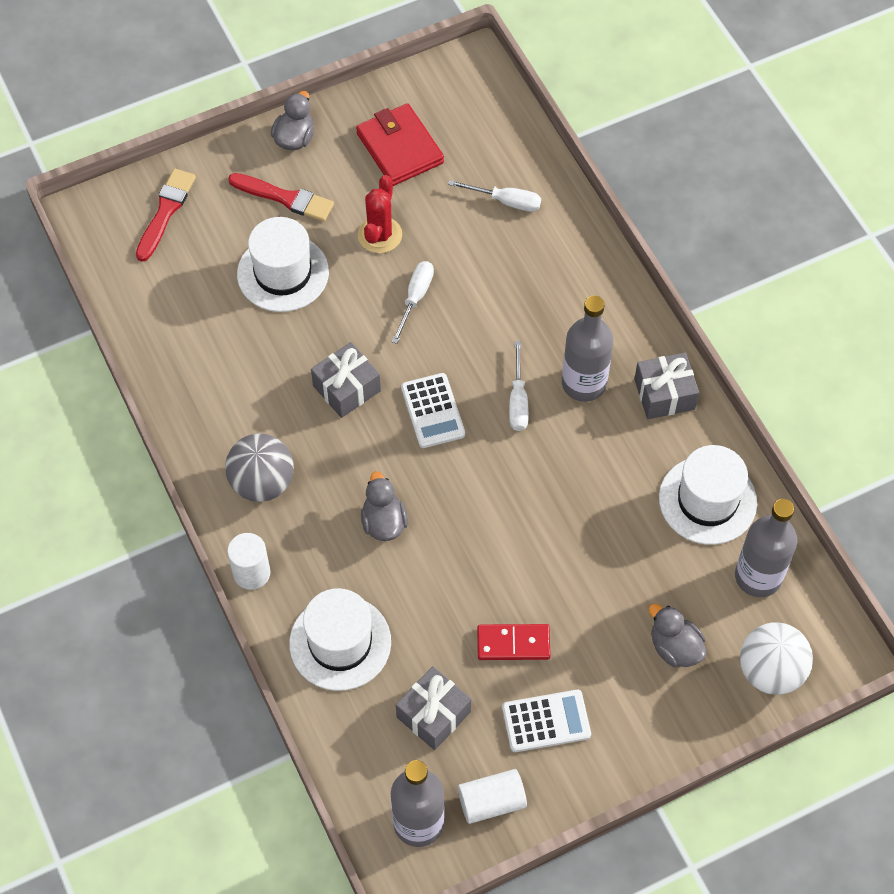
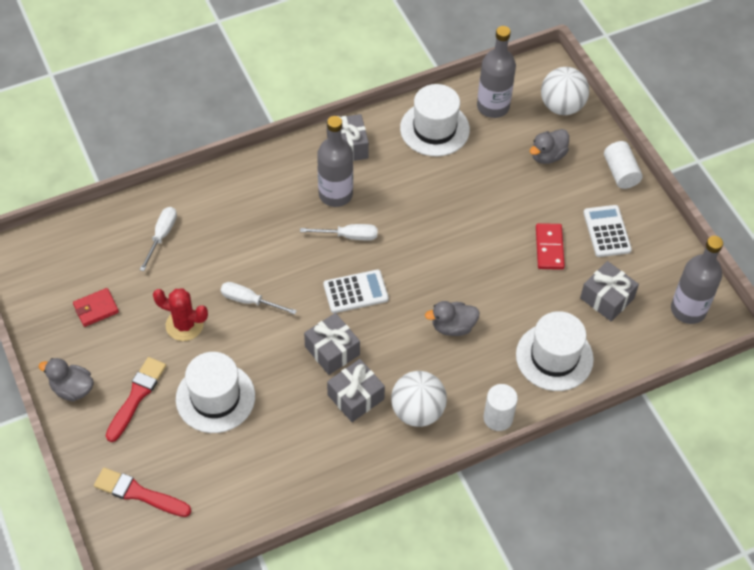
camera: 90 degrees left, 5 degrees down
(262, 482) = (417, 411): grey ball -> white ball
(282, 415) = (355, 397): none -> grey gift
(400, 148) = (96, 309): red wallet -> red wallet, size x0.57
(491, 802) = (668, 266): white cylinder -> white cylinder (620, 172)

